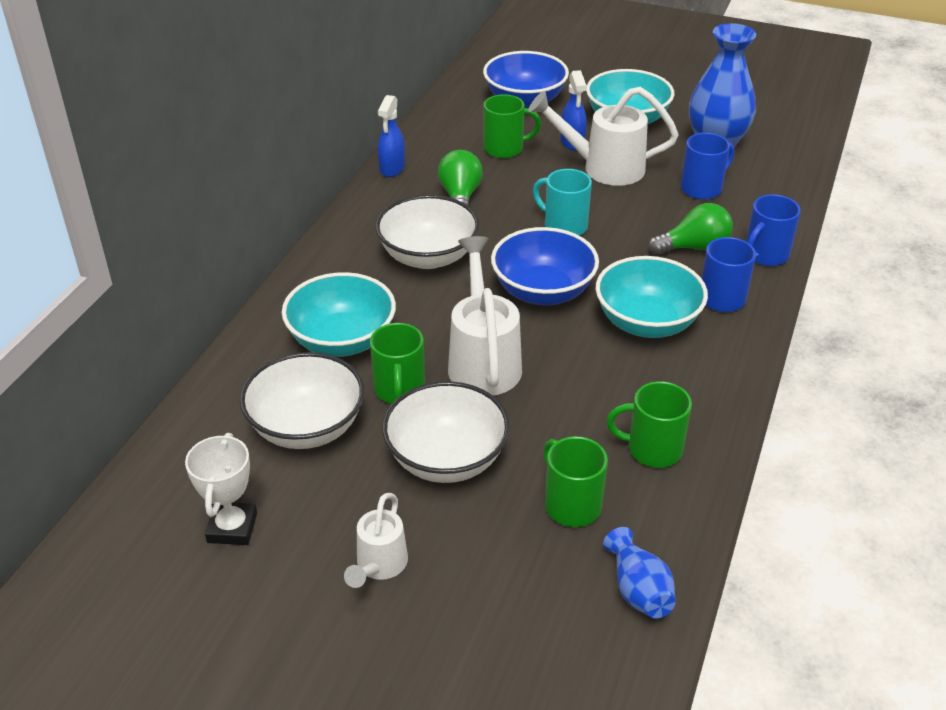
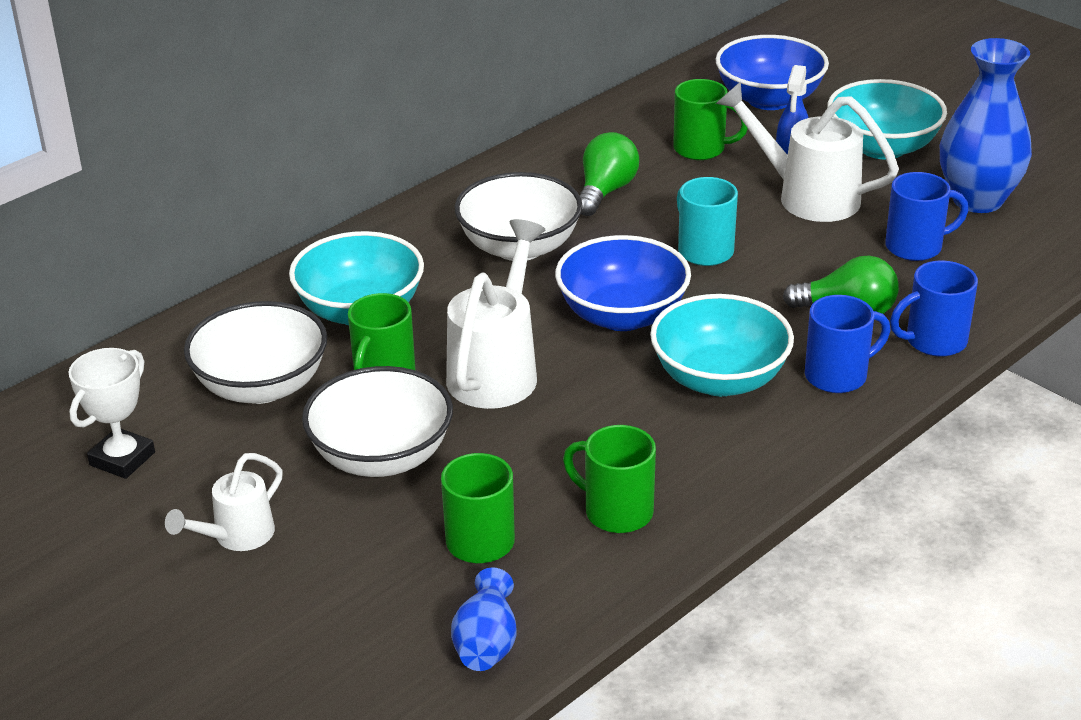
camera: 25 degrees right, 5 degrees down
(392, 168) = (550, 143): blue spray bottle -> none

